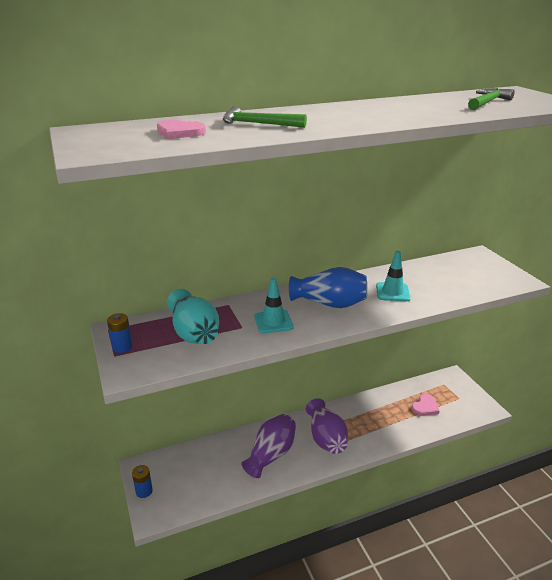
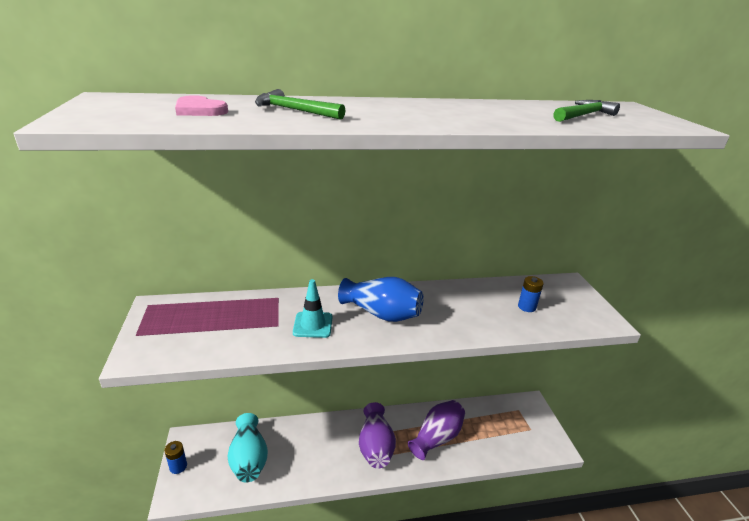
camera: 10 degrees right, 0 degrees up
(122, 347) = (149, 327): blue battery -> blue battery (527, 307)
(194, 333) = (226, 324): turquoise vase -> turquoise vase (249, 459)
(271, 454) = (314, 453): purple vase -> purple vase (437, 437)
(392, 292) = (455, 312): turquoise traffic cone -> none
(425, 407) = (490, 432): pink heart -> none

